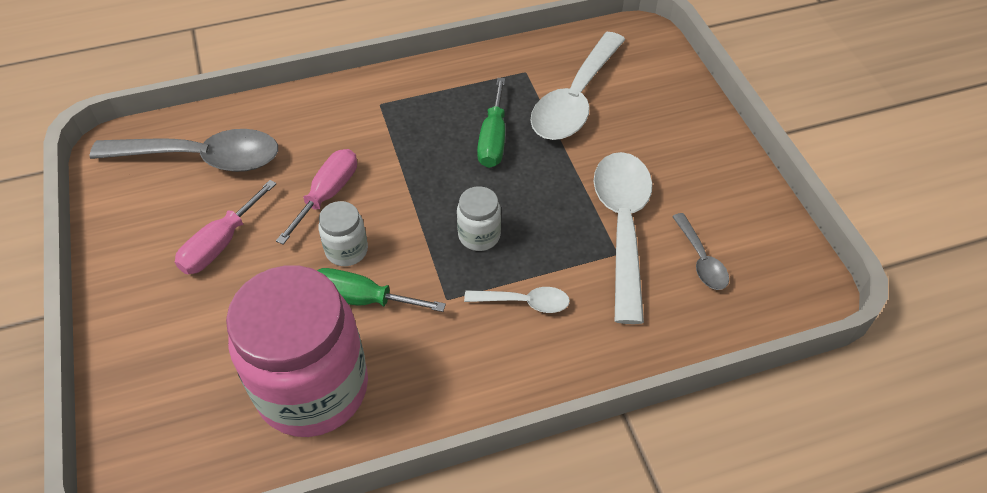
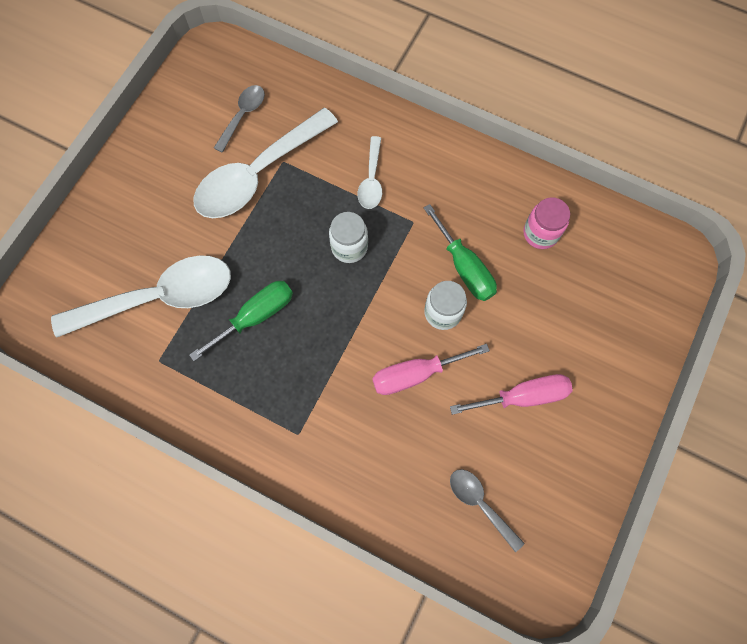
camera: 135 degrees left, 20 degrees up
(201, 158) = (480, 504): grey spoon -> grey spoon, size x0.49
(312, 388) = (540, 233): pink jar -> pink jar, size x0.43
(524, 302) = (371, 180): white spoon -> white spoon turned 135 degrees counterclockwise

